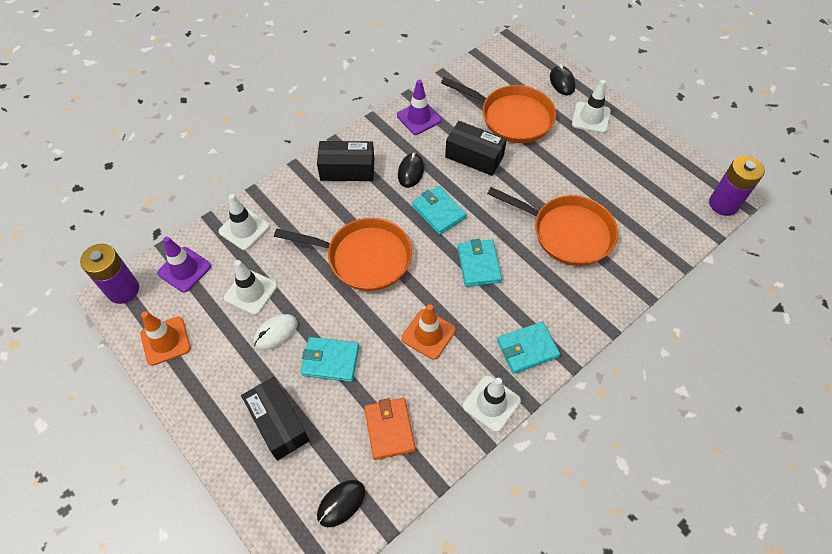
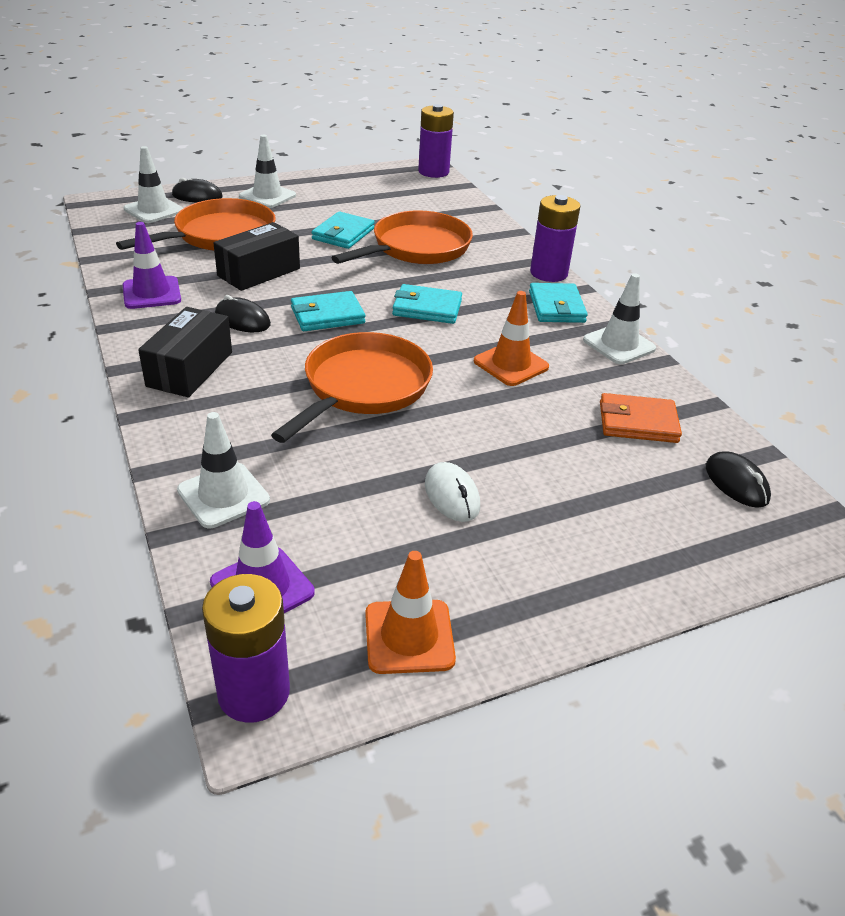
camera: 75 degrees left, 20 degrees down
(251, 292) = (360, 509): white traffic cone -> white traffic cone (154, 210)
(278, 423) = (608, 520): black box -> none
(330, 360) = (520, 450): turquoise wallet -> turquoise wallet (343, 234)
(582, 333) = (548, 273): none -> purple battery

